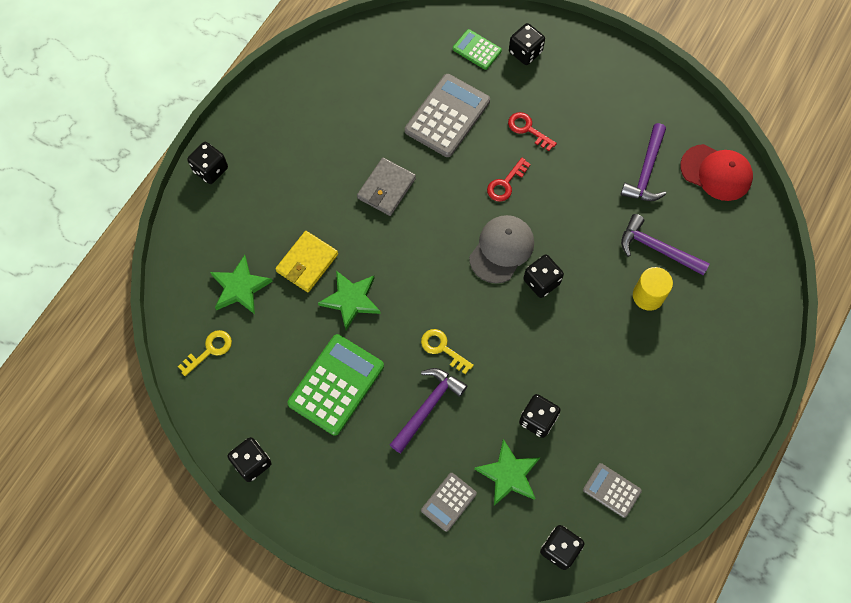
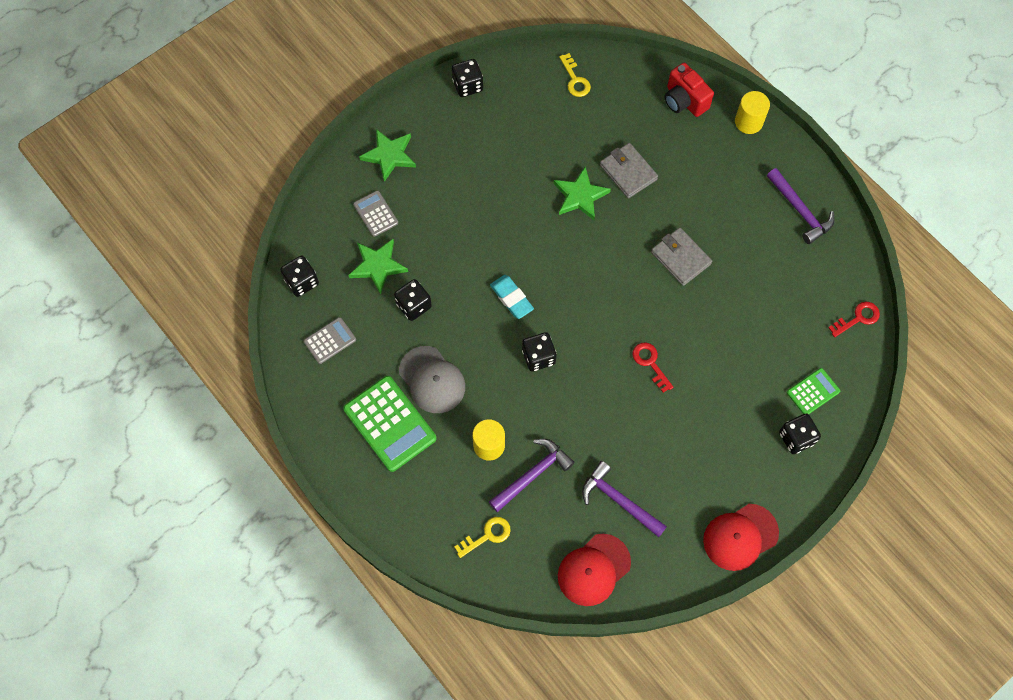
camera: 110 degrees right, 0 degrees up
(203, 235) = (684, 101): none -> red camera
(210, 170) = (748, 122): black dice -> yellow cylinder
(240, 287) = (624, 115): green star -> green star (389, 155)
(307, 263) = (628, 172): yellow wallet -> grey wallet
(336, 384) = (508, 162): green calculator -> green calculator (390, 424)
(427, 407) = (460, 224): purple hammer -> purple hammer (800, 210)
(442, 348) = (507, 253): yellow key -> yellow key (487, 535)
(447, 116) = (742, 337): grey calculator -> none
(490, 327) = (511, 298): none -> turquoise eraser
(501, 249) = (583, 334): grey cap -> grey cap (432, 380)
(528, 129) = (703, 406): red key -> red key (858, 318)
(632, 71) = (740, 537): none -> red cap

